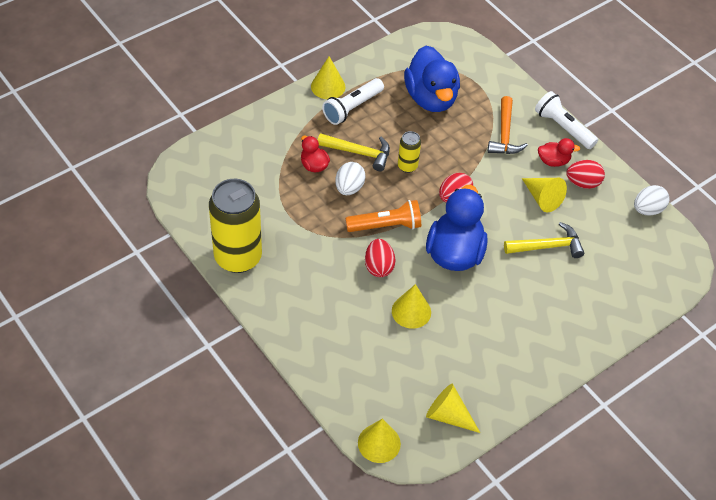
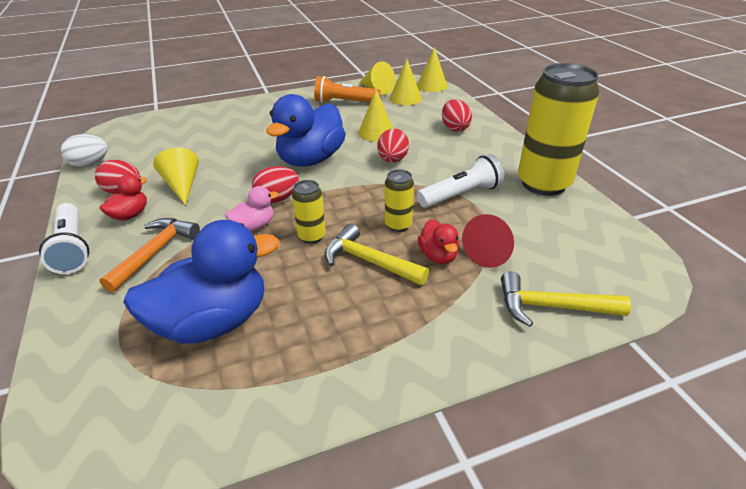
camera: 160 degrees left, 15 degrees down
(278, 175) = (491, 252): none -> red cone
(328, 86) = (380, 378): yellow cone -> yellow cone (405, 98)
(330, 337) = (454, 128): none -> red egg
(349, 188) = (398, 225): white egg -> yellow can
(352, 108) = (351, 328): white flashlight -> white flashlight (461, 195)
(386, 226) = (370, 187): orange flashlight -> orange flashlight (345, 102)
(431, 98) = (213, 322): blue duck -> blue duck turned 60 degrees clockwise
(454, 167) = (254, 226): none -> pink duck
(547, 246) = (218, 153): yellow hammer -> yellow hammer (551, 307)
(553, 161) = (130, 215): red duck -> red duck turned 105 degrees clockwise

